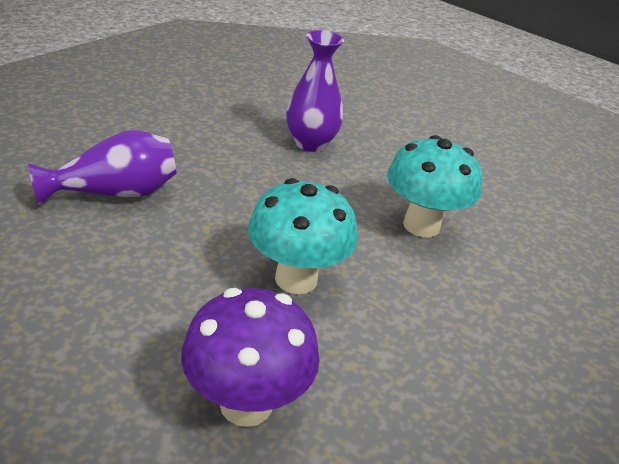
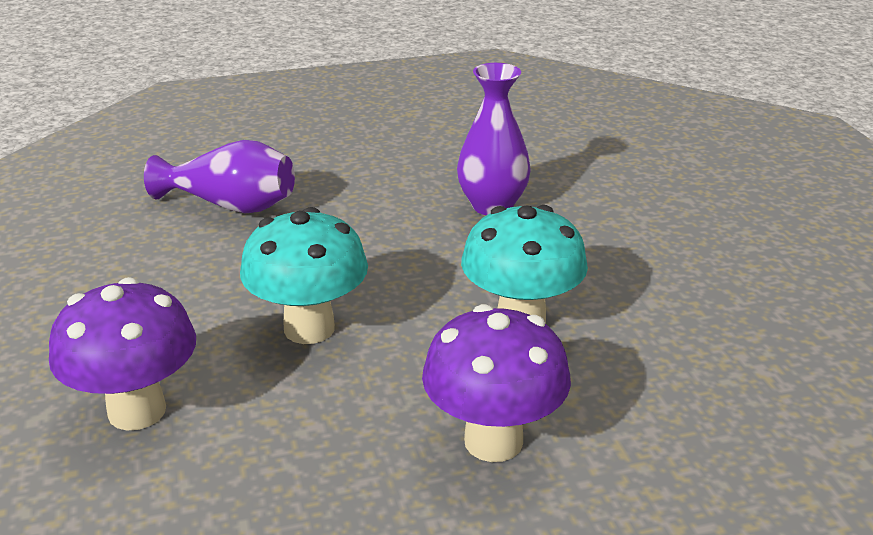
camera: 40 degrees right, 5 degrees down
(499, 316) = (493, 441): none -> purple mushroom

